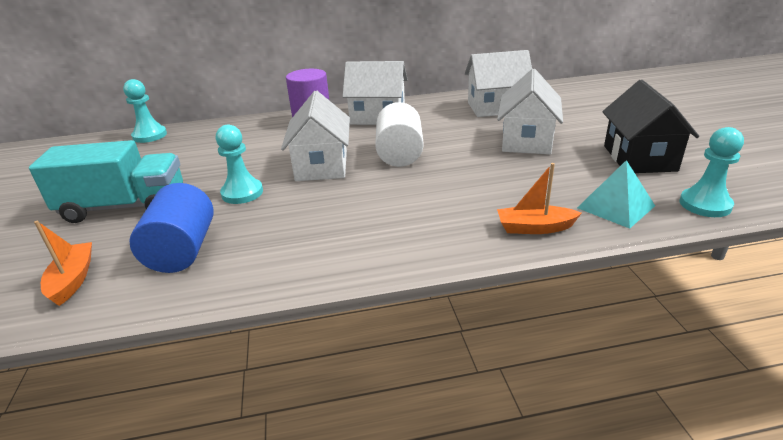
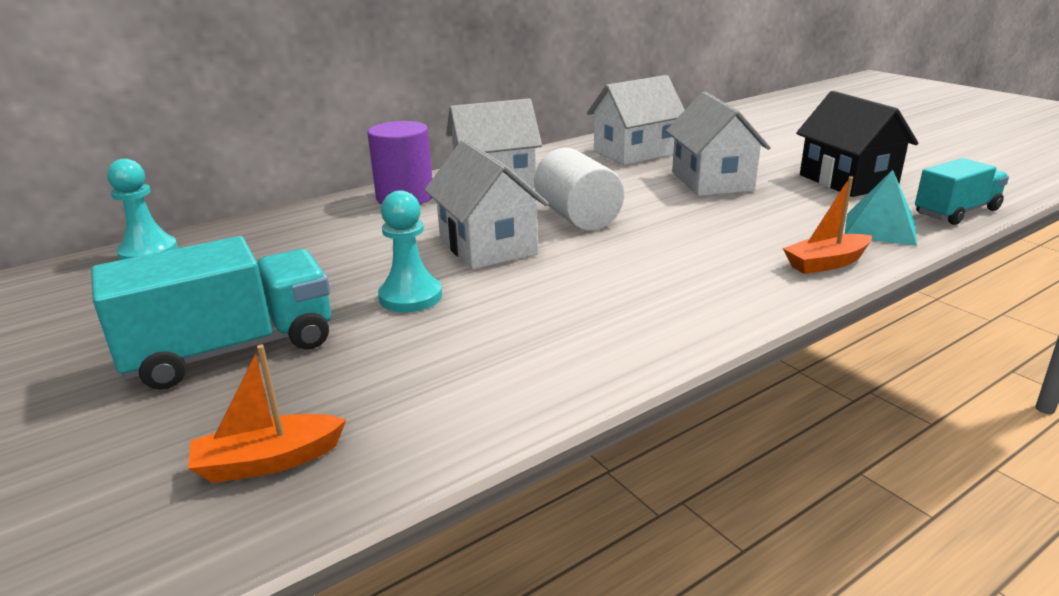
camera: 25 degrees left, 5 degrees down
(73, 280) = (268, 461): orange boat -> orange boat turned 75 degrees counterclockwise
(182, 250) = (408, 382): blue cylinder -> none
(705, 204) = (956, 212): turquoise pawn -> turquoise truck

